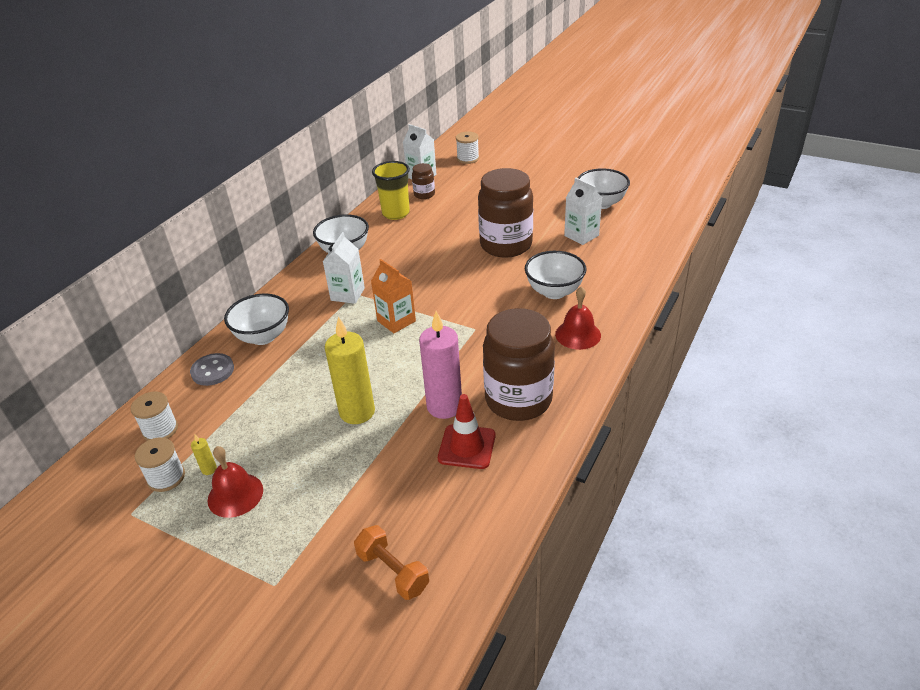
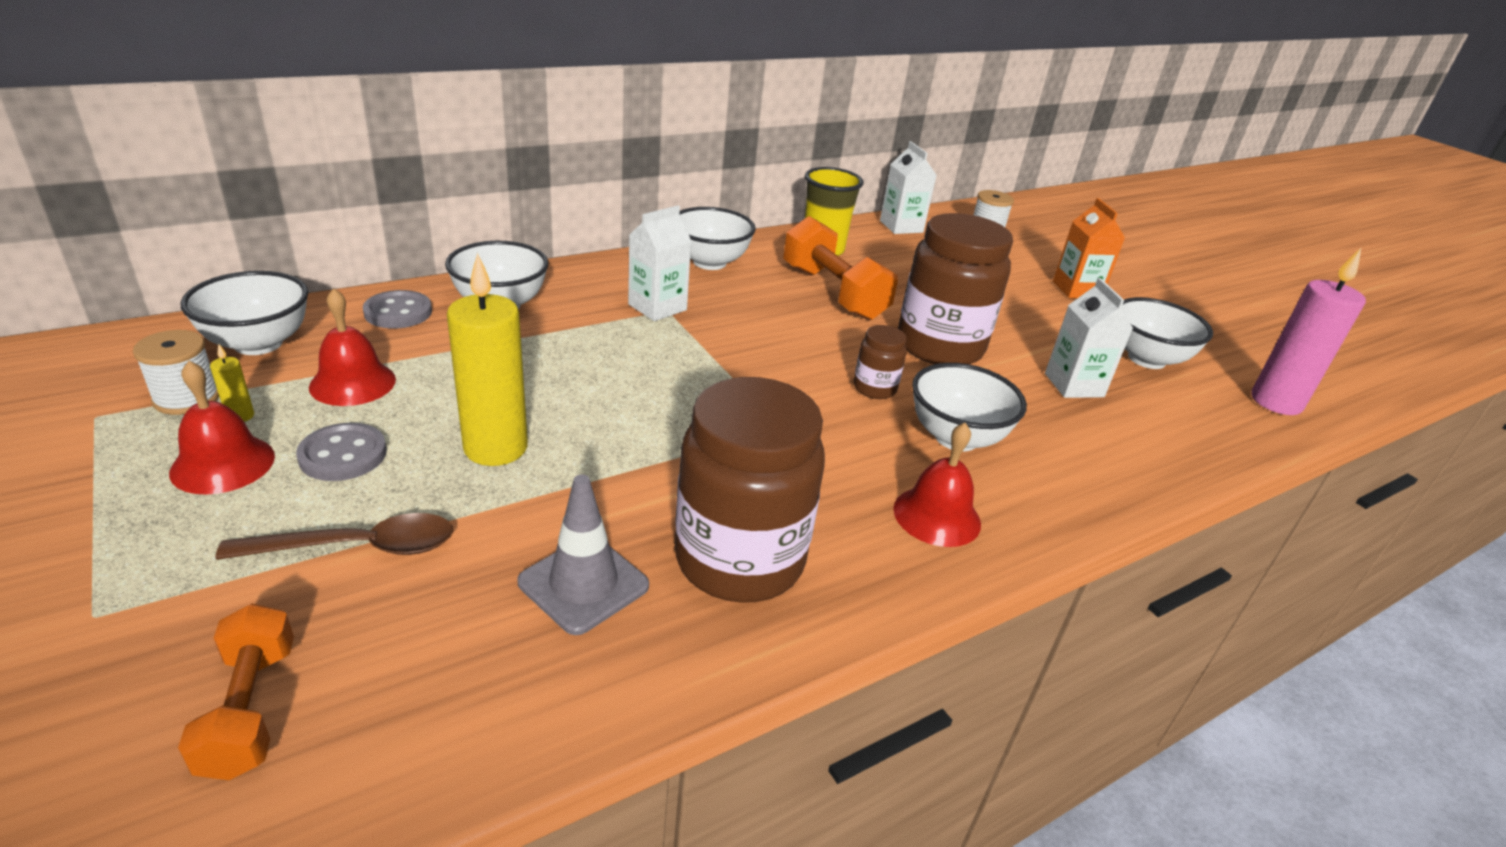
camera: 25 degrees right, 5 degrees down
(160, 430) = (258, 344): white spool -> white bowl
(243, 421) = (352, 383): none -> red bell
(288, 457) = (343, 455): none -> grey button
(352, 490) = (358, 547): none -> brown spoon
(396, 321) = (682, 365): orange carton -> orange carton (1077, 290)
(424, 194) = (883, 246): brown jar -> brown jar (874, 388)
(427, 238) = (833, 293): none -> orange dumbbell
(444, 406) = (619, 507): pink candle -> pink candle (1276, 402)
(467, 447) = (583, 584): red traffic cone -> grey traffic cone

